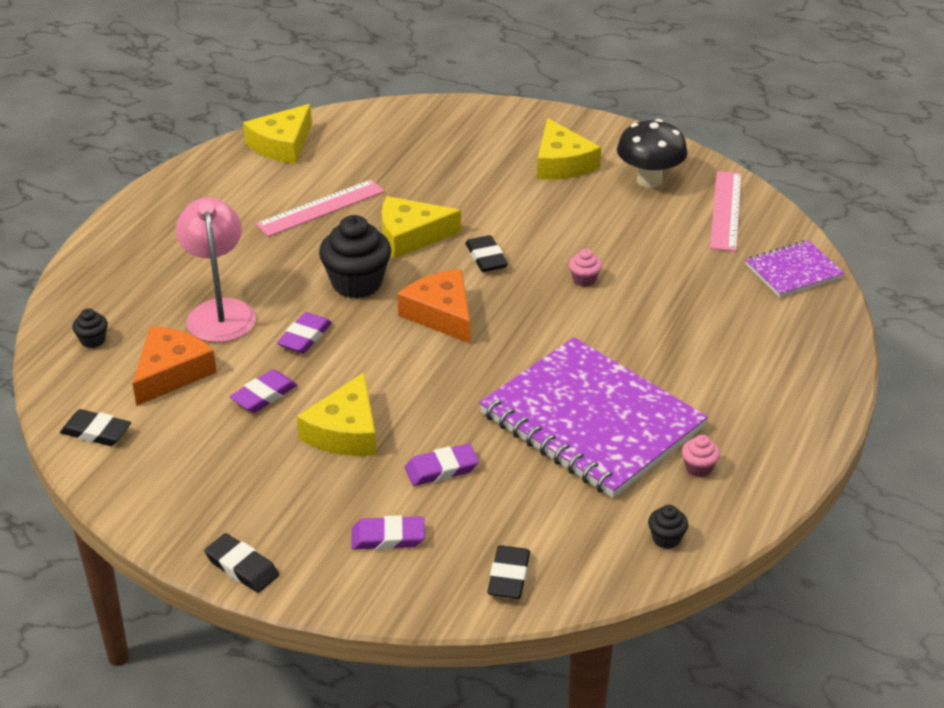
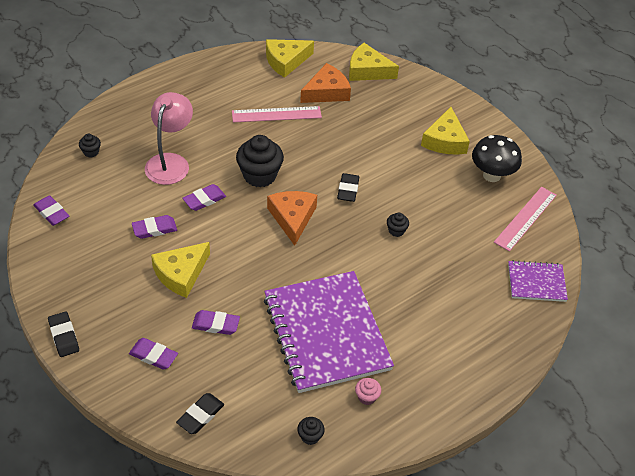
camera: 25 degrees right, 10 degrees up
(96, 432) = (52, 213): black eraser -> purple eraser
(171, 373) = (116, 191): orange cheese -> orange cheese (327, 92)
(411, 236) = (314, 155): yellow cheese -> yellow cheese (367, 70)
(584, 279) = (396, 231): pink cupcake -> black cupcake

